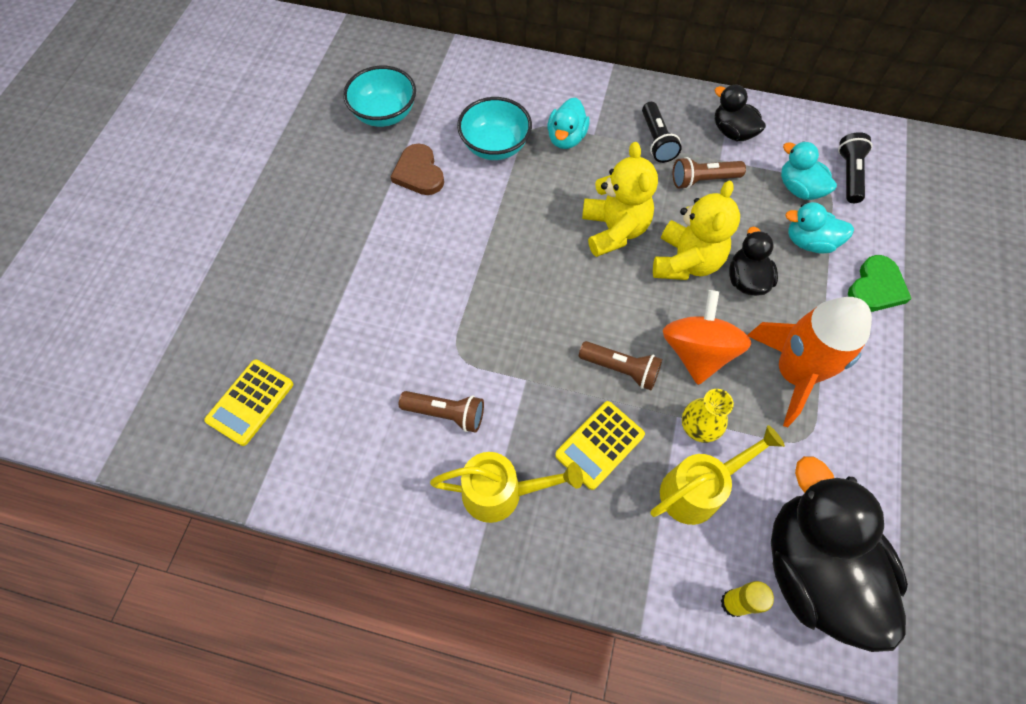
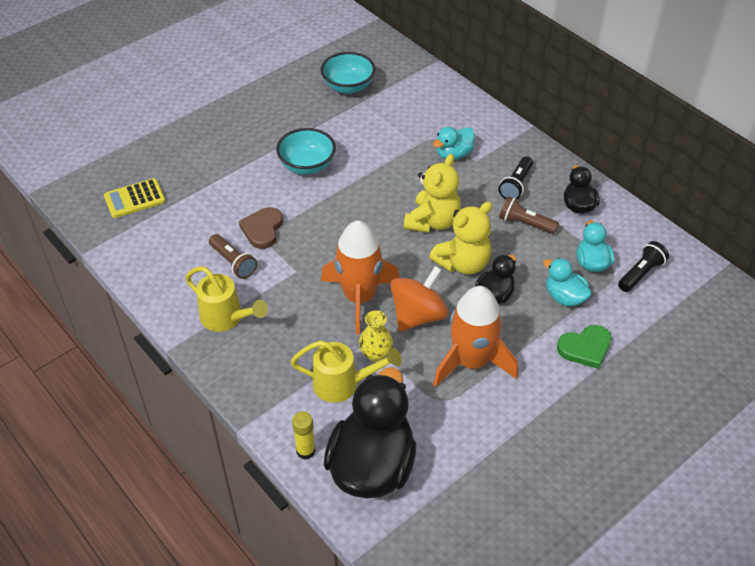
camera: 35 degrees right, 15 degrees down
(419, 173) = (338, 129): brown heart -> brown heart (262, 229)
(495, 146) = (401, 137): turquoise bowl -> turquoise bowl (307, 165)
(599, 445) = (306, 328): yellow calculator -> none
(621, 369) = (359, 297): brown flashlight -> orange rocket

